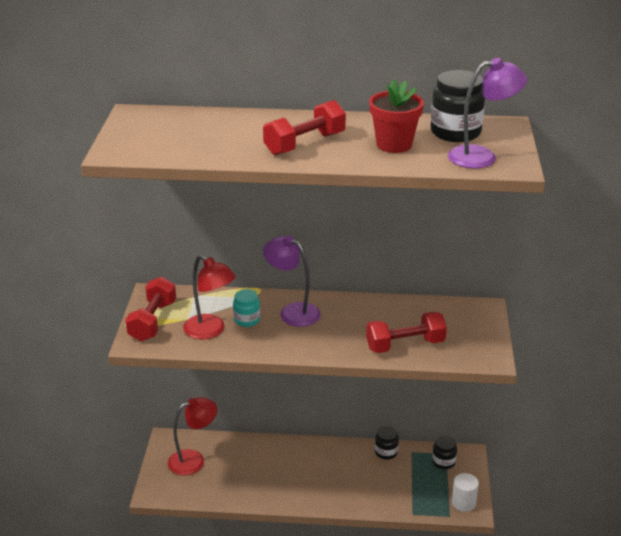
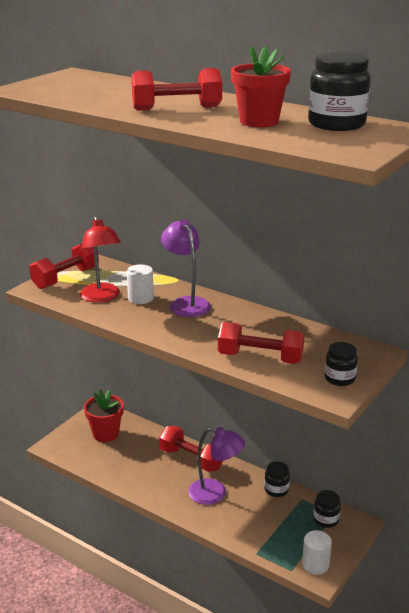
camera: 30 degrees right, 5 degrees down
(194, 460) = (105, 434): red lamp -> red flower pot
(247, 320) = (140, 298): turquoise jar -> white cylinder
(293, 453) = (191, 459): none -> red dumbbell
(480, 342) = (339, 378): none -> black jar
(482, 156) = (334, 143): purple lamp -> purple lamp (215, 494)

